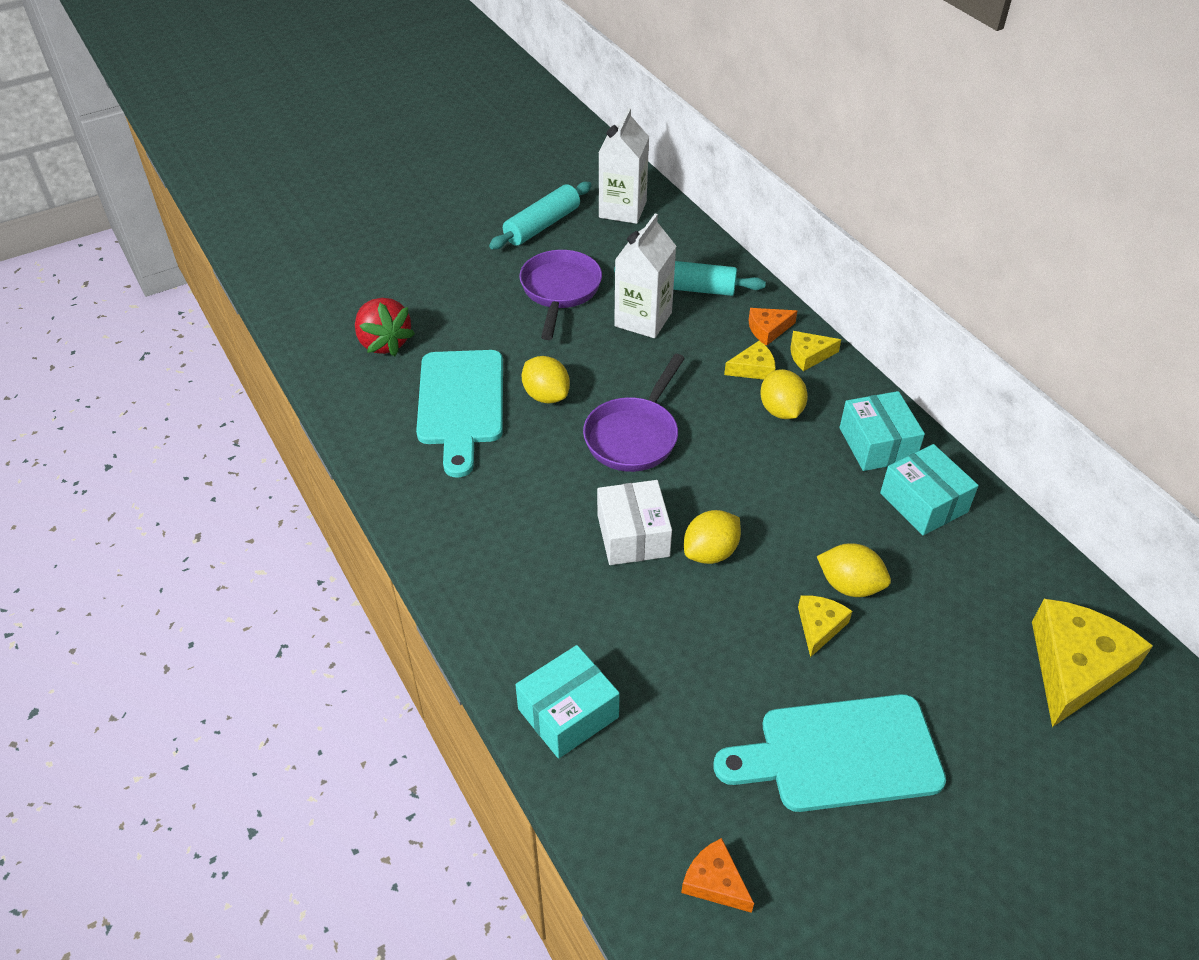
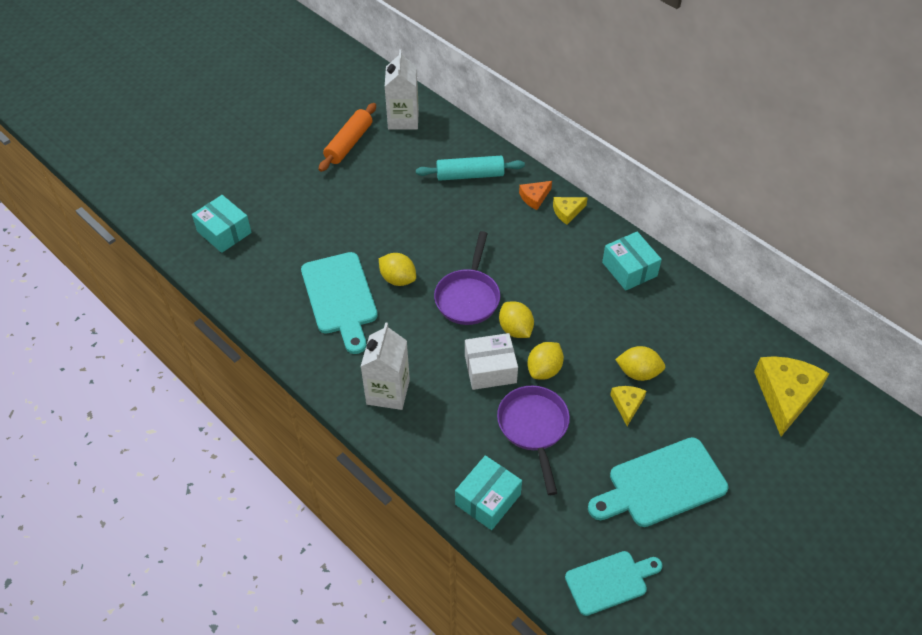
camera: 15 degrees left, 5 degrees up
(384, 343) = (267, 261): red strawberry -> none
(542, 225) = (349, 143): turquoise rolling pin -> orange rolling pin
(560, 291) = (380, 195): purple pan -> purple pan (534, 428)
(633, 535) = (490, 369): white box -> white box turned 75 degrees counterclockwise
(643, 319) = (446, 206): white carton -> white carton (388, 392)
(714, 882) = (610, 581): orange cheese -> turquoise cutting board
(753, 368) = (533, 229): yellow cheese -> none
(781, 410) = (560, 257): yellow lemon -> yellow lemon (515, 329)
(923, 502) = (669, 305): turquoise box -> turquoise box (224, 232)

